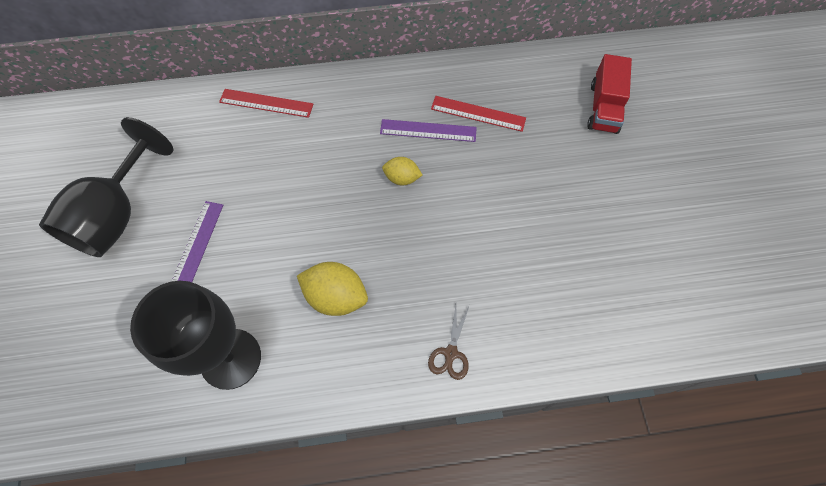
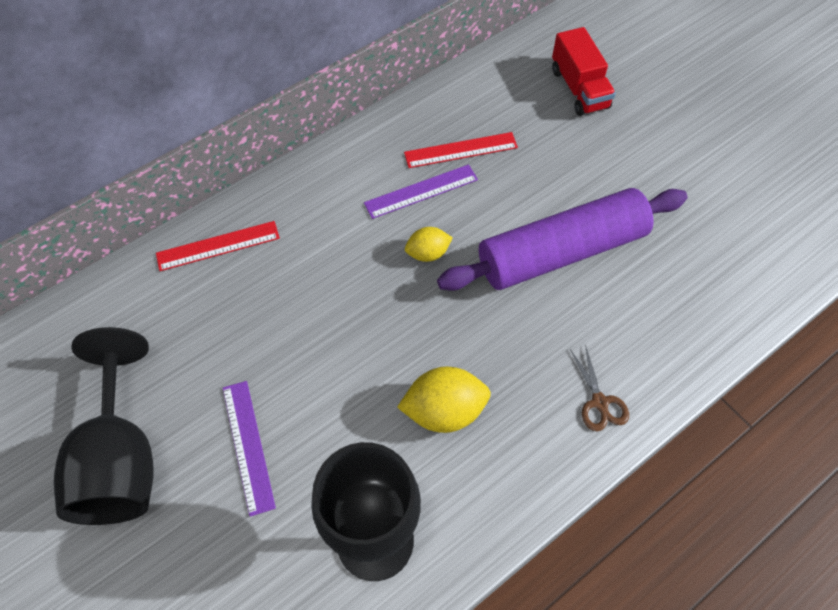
camera: 30 degrees left, 5 degrees down
(501, 226) = (561, 252): none -> purple rolling pin

